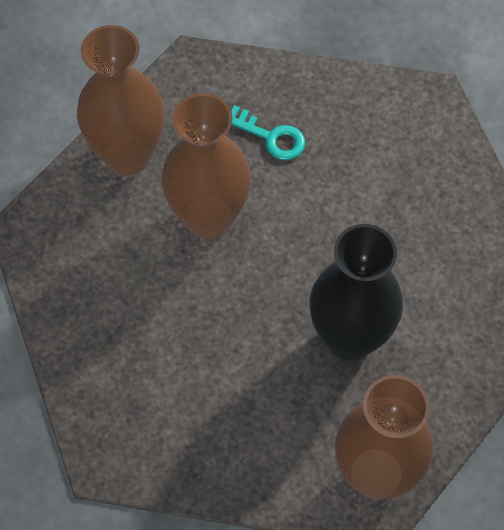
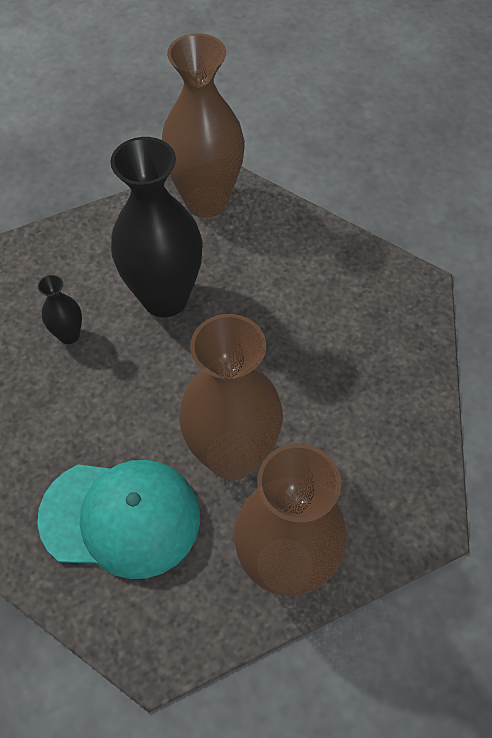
camera: 155 degrees left, 5 degrees down
(271, 137) = (121, 517): turquoise key -> turquoise cap
(414, 262) = (69, 335): none -> black vase

